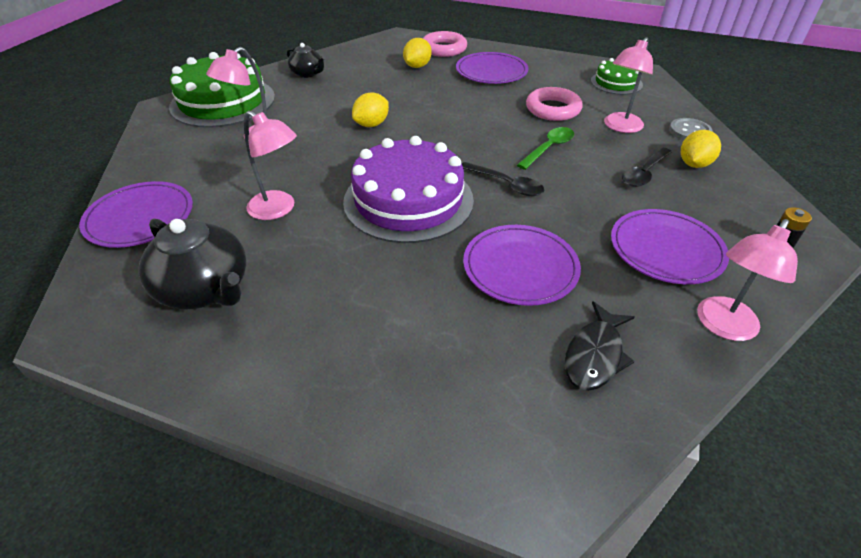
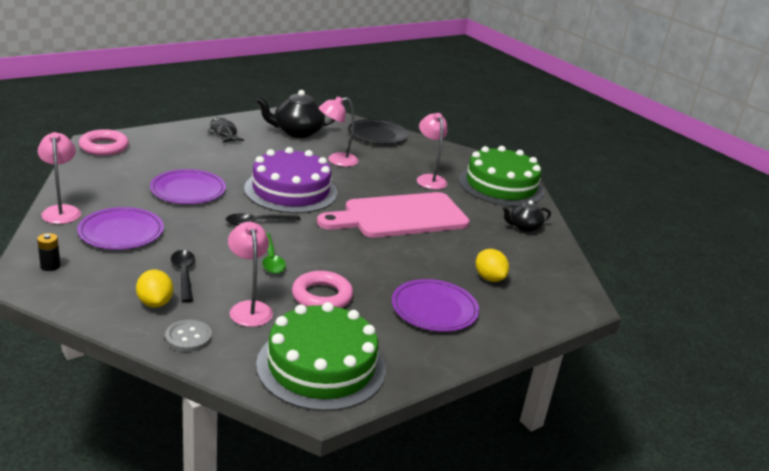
camera: 120 degrees right, 15 degrees down
(140, 217) = (377, 135): purple plate -> black plate
(371, 124) = (399, 216): yellow lemon -> pink cutting board
(444, 49) = (521, 312): pink ring -> pink ring (104, 147)
(595, 355) = (114, 177): black fish -> black fish (223, 132)
(616, 83) = (321, 366): green cake -> green cake, size x1.90

